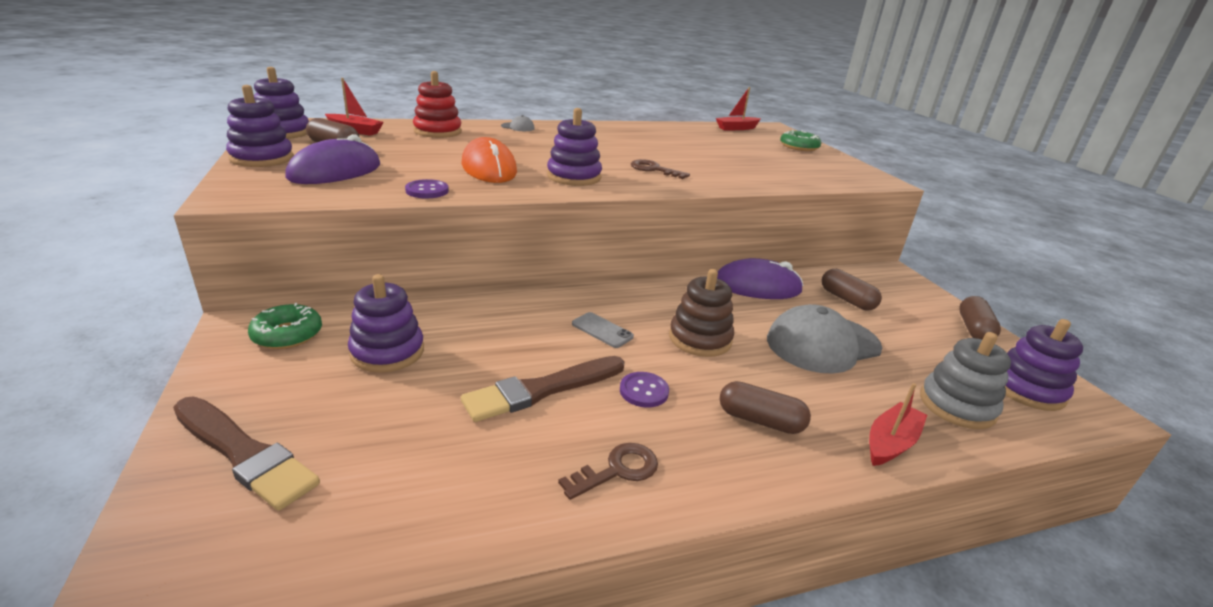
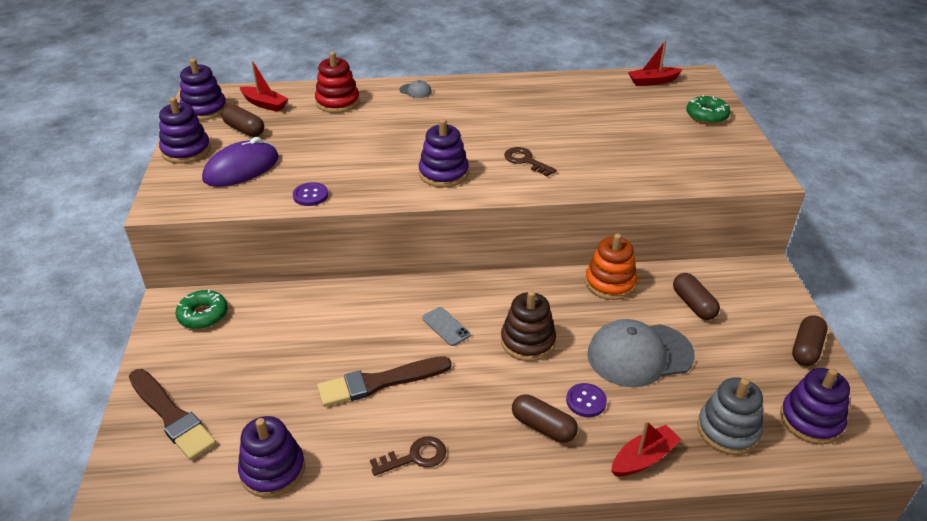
camera: 15 degrees right, 10 degrees up
(387, 352) = (272, 337): purple stacking toy -> purple stacking toy (273, 470)
(489, 168) = (370, 161): orange mouse -> none
(644, 391) = (459, 390): purple button -> purple button (586, 401)
(757, 286) = (610, 283): purple mouse -> orange stacking toy

